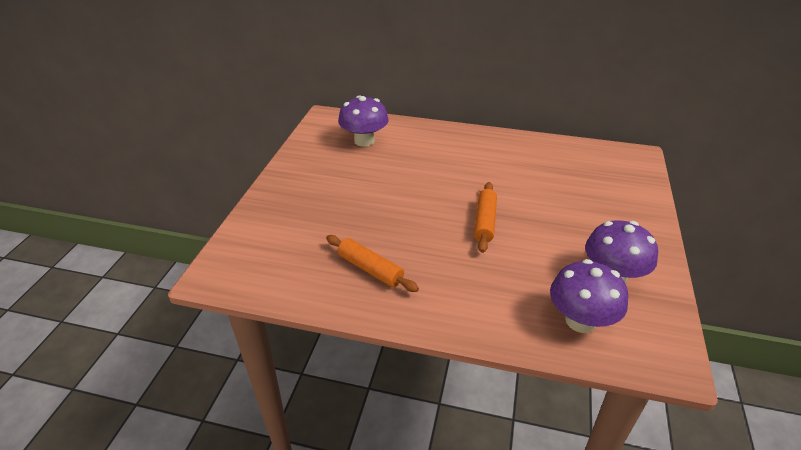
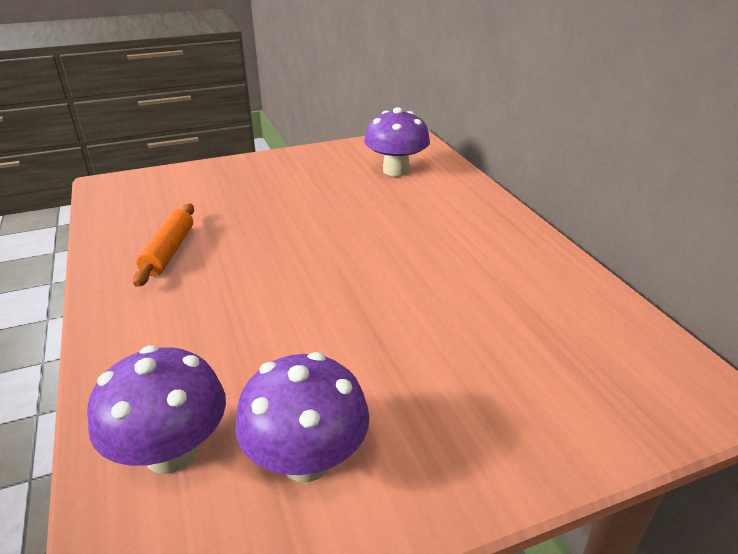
camera: 55 degrees right, 5 degrees down
(484, 222) = (327, 295): orange rolling pin -> none

